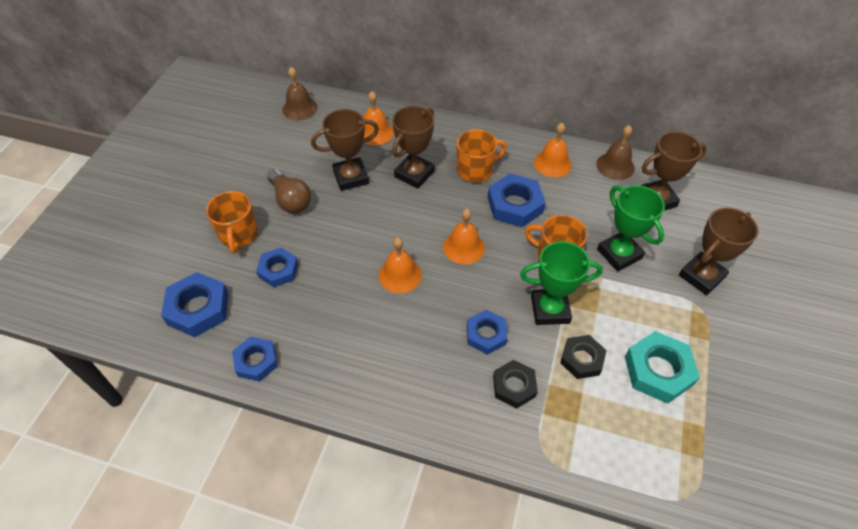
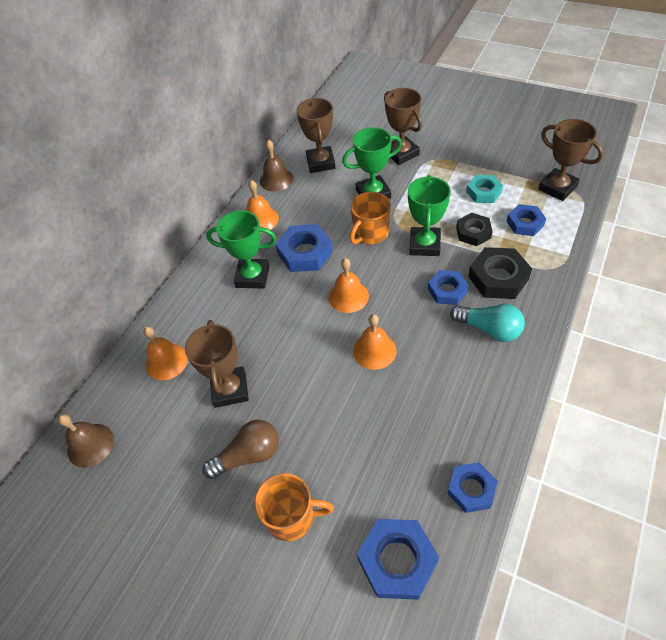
camera: 75 degrees left, 0 degrees up
(278, 270) = (352, 468): blue nut -> blue nut (525, 223)
(414, 174) = (242, 328): brown trophy -> brown trophy (557, 188)
(438, 376) = (489, 329): none -> turquoise light bulb
(476, 170) = (252, 276): orange mug -> green trophy
(514, 386) = (498, 278): black nut -> black nut, size x1.52
(658, 370) = (483, 192): turquoise nut -> turquoise nut, size x0.66

